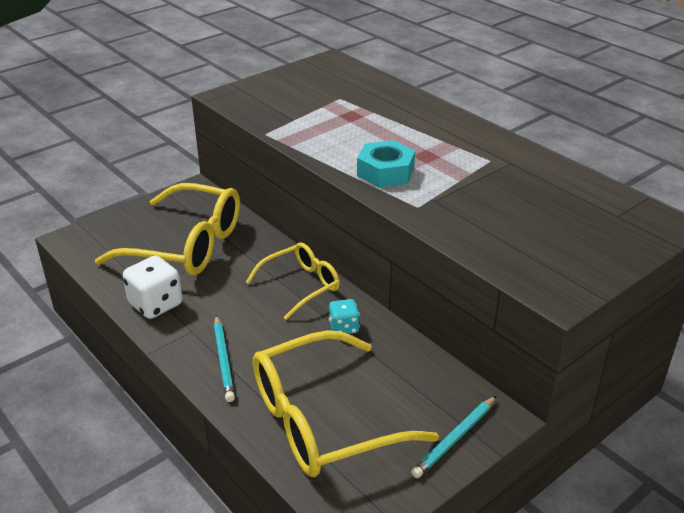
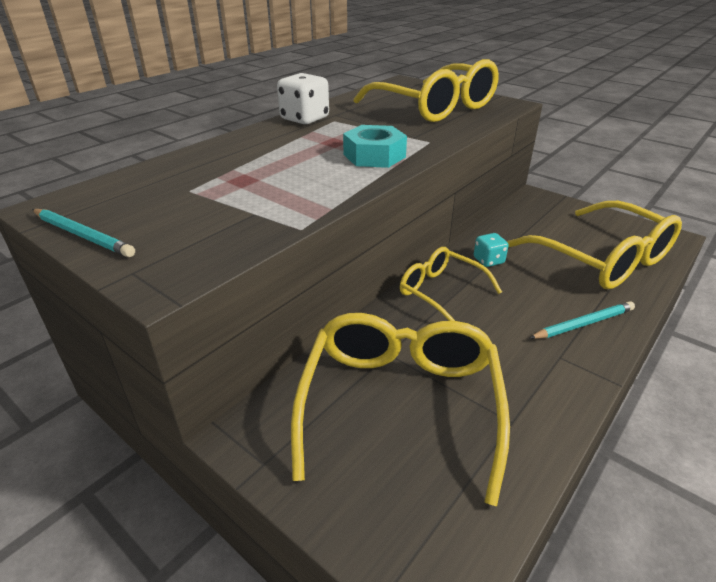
camera: 100 degrees left, 0 degrees up
(156, 304) = (538, 401): white dice -> white dice (304, 119)
(455, 438) = (568, 209): turquoise pencil -> turquoise pencil (82, 235)
(537, 229) = (435, 107): none -> yellow glasses

